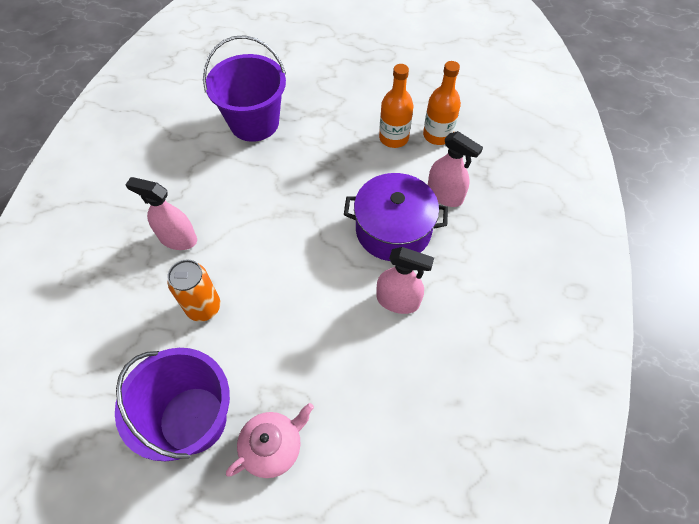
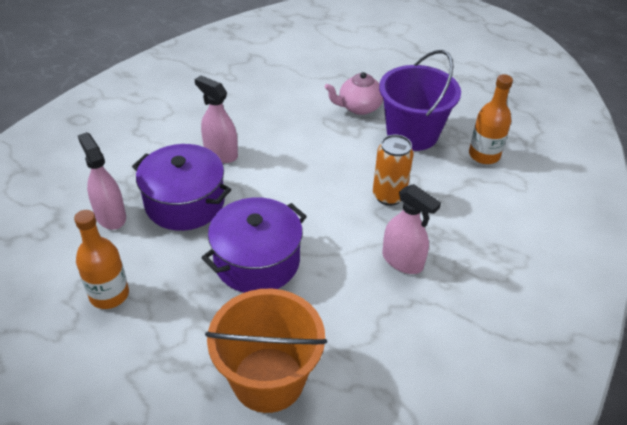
camera: 160 degrees left, 15 degrees down
(254, 122) = (268, 379): purple bucket -> orange bucket
(301, 197) = (257, 261): none -> purple pot
(437, 135) = (57, 280): orange bottle -> orange bottle (484, 155)

